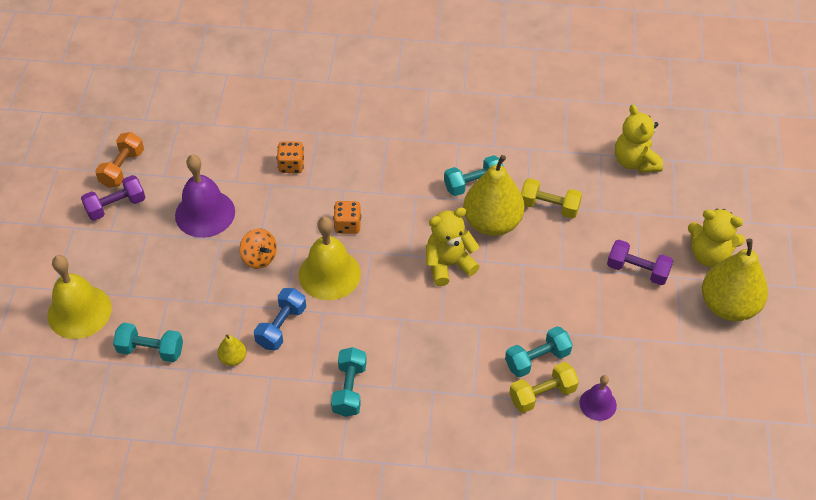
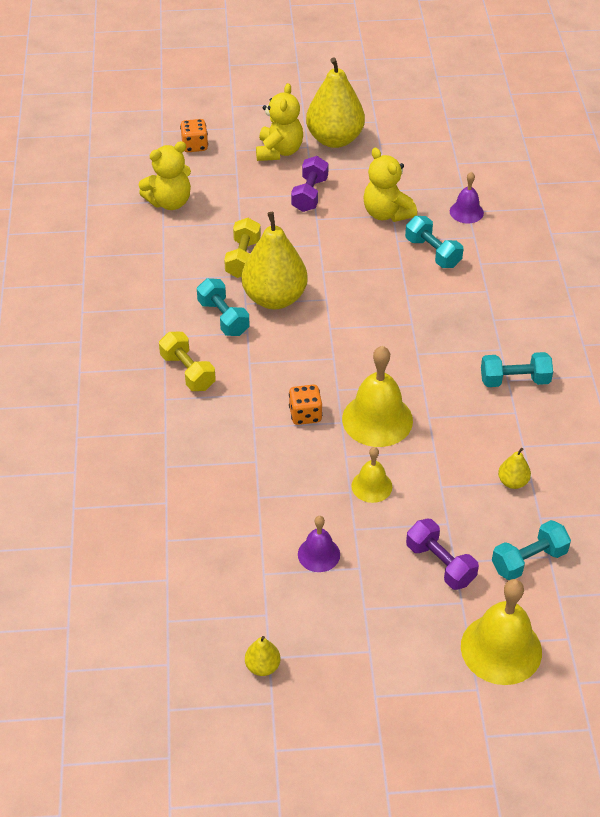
camera: 100 degrees left, 5 degrees down
(116, 206) = (329, 655): purple dumbbell -> purple dumbbell (440, 564)
(122, 168) = (262, 666): orange dumbbell -> yellow pear
(150, 350) = (529, 560): turquoise dumbbell -> turquoise dumbbell turned 60 degrees clockwise
(205, 213) = (318, 554): purple bell -> purple bell, size x0.55
(259, 258) = (371, 486): orange spinning top -> yellow bell
(281, 327) = (458, 448): blue dumbbell -> none
(291, 165) = (224, 482): orange dice -> orange dice (195, 146)
(448, 265) = (338, 325): yellow teddy bear -> yellow teddy bear (386, 213)
(542, 394) = (469, 246): yellow dumbbell -> yellow dumbbell (188, 372)

